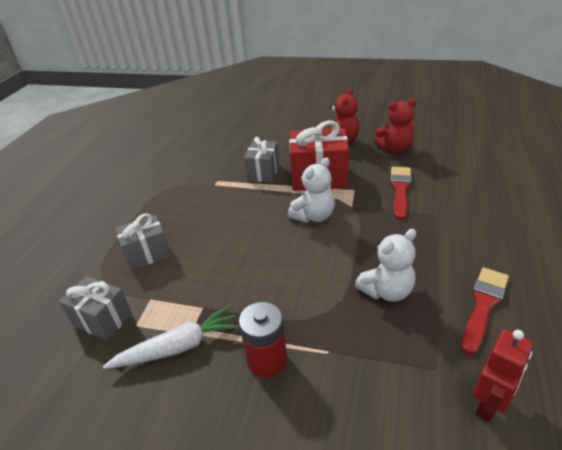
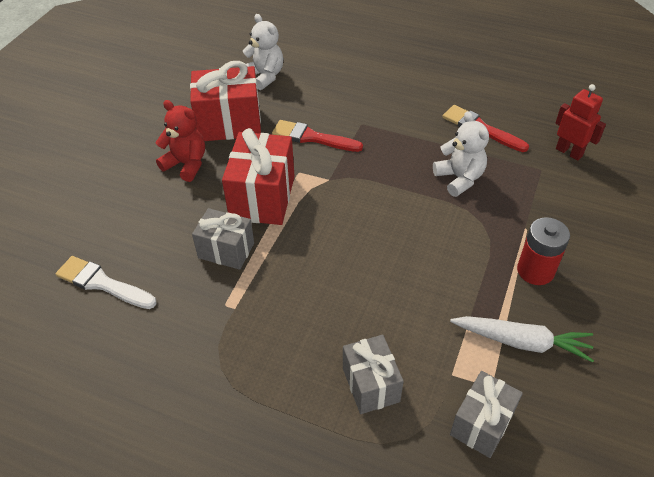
camera: 85 degrees left, 10 degrees up
(178, 347) = (521, 342): white carrot -> white carrot turned 120 degrees clockwise
(231, 136) = (102, 283): none -> white brush
(314, 216) = (338, 212): white teddy bear -> white teddy bear (264, 76)
(395, 149) = (229, 123): red teddy bear -> red gift

